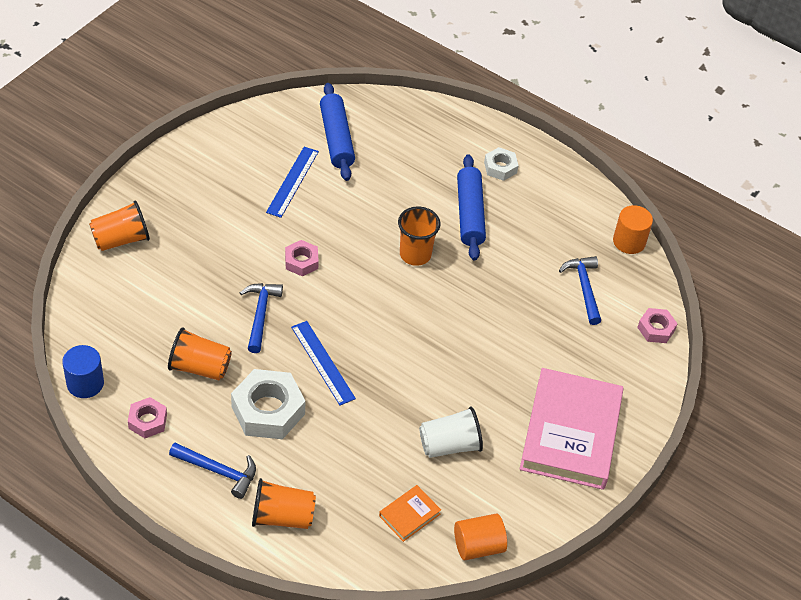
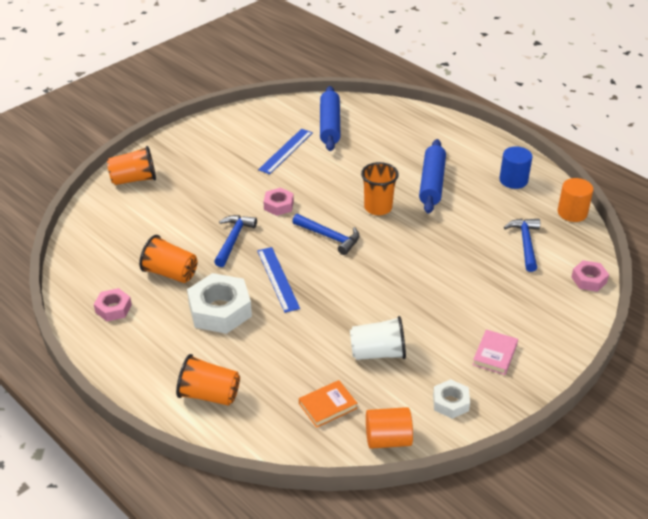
camera: 15 degrees right, 10 degrees down
(85, 383) = (70, 276): blue cylinder -> blue cylinder (513, 180)
(218, 471) = (162, 352): blue hammer -> blue hammer (329, 237)
(500, 167) = (465, 153): white nut -> white nut (450, 403)
(571, 433) = (495, 354): pink book -> pink book, size x0.42

